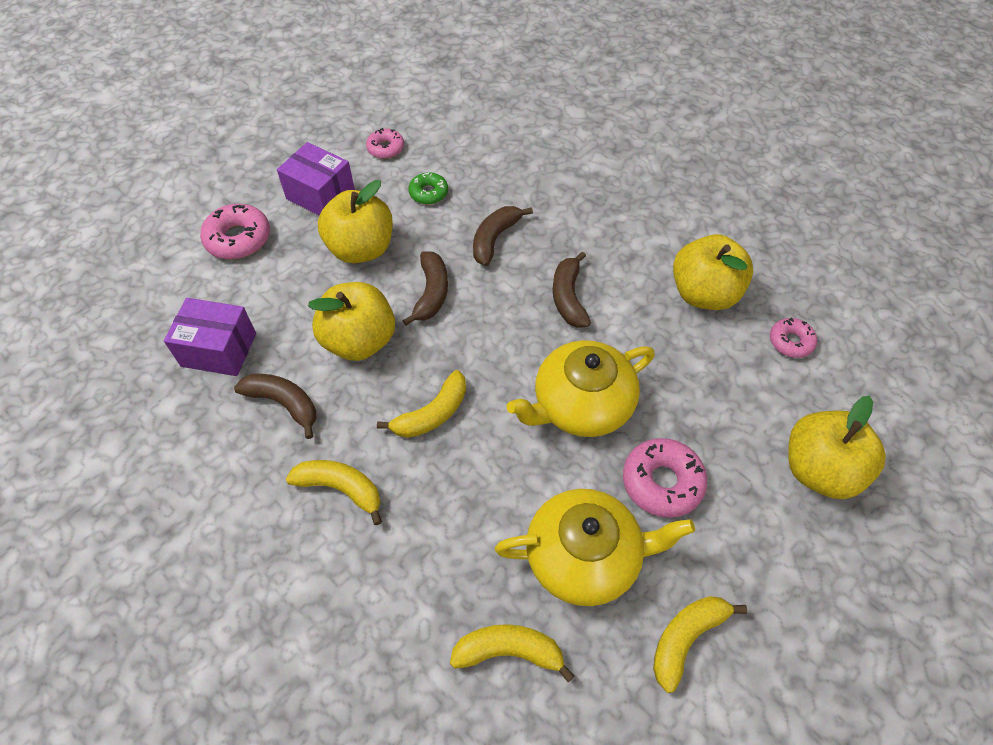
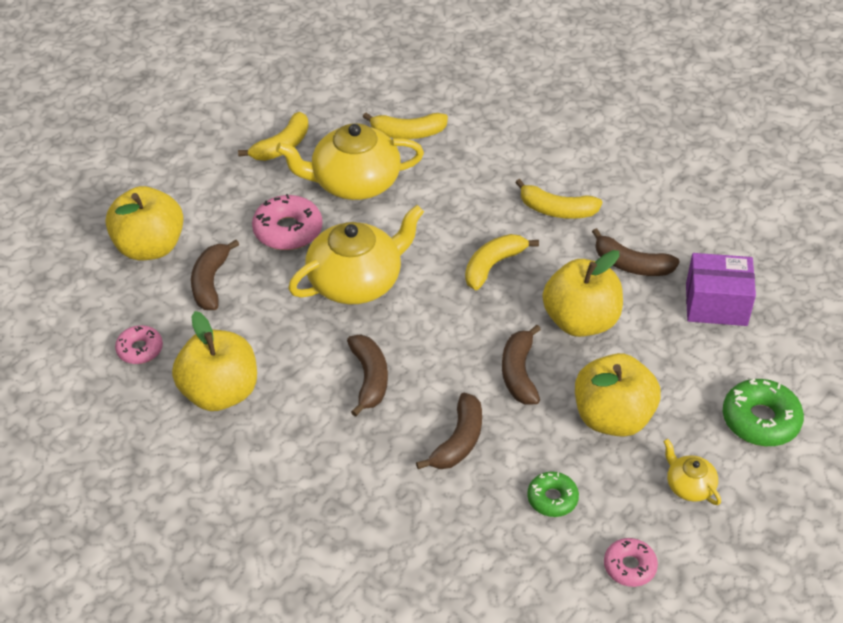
camera: 175 degrees right, 10 degrees down
(238, 239) = (760, 420): pink donut -> green donut
(320, 195) = (689, 486): purple box -> yellow teapot
(738, 415) = (210, 282): none -> brown banana

